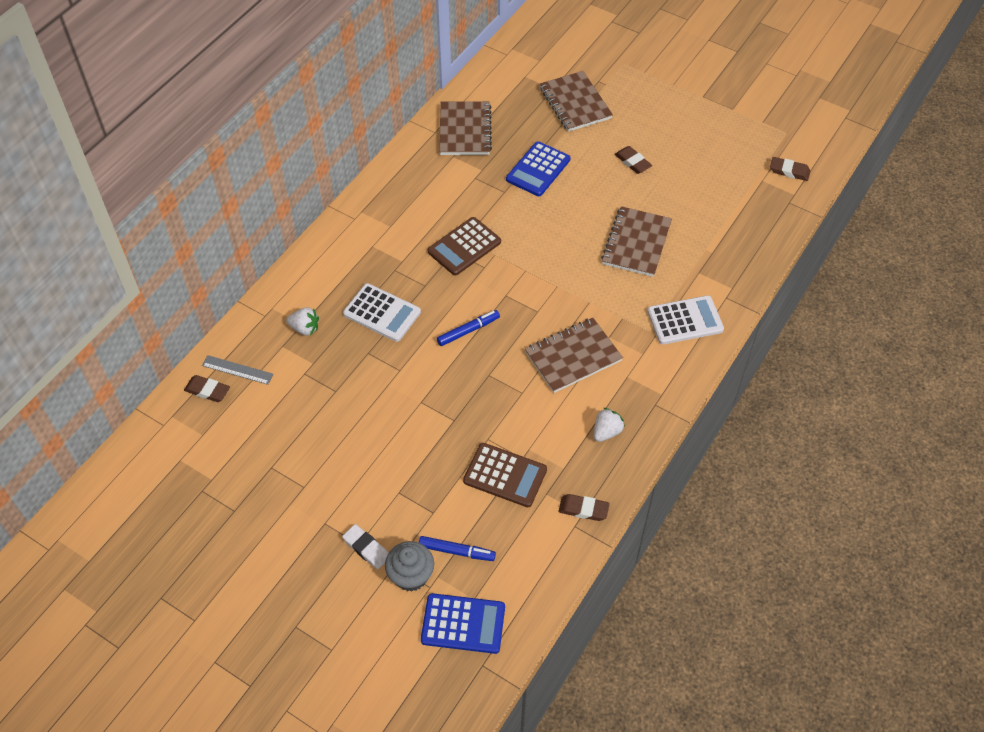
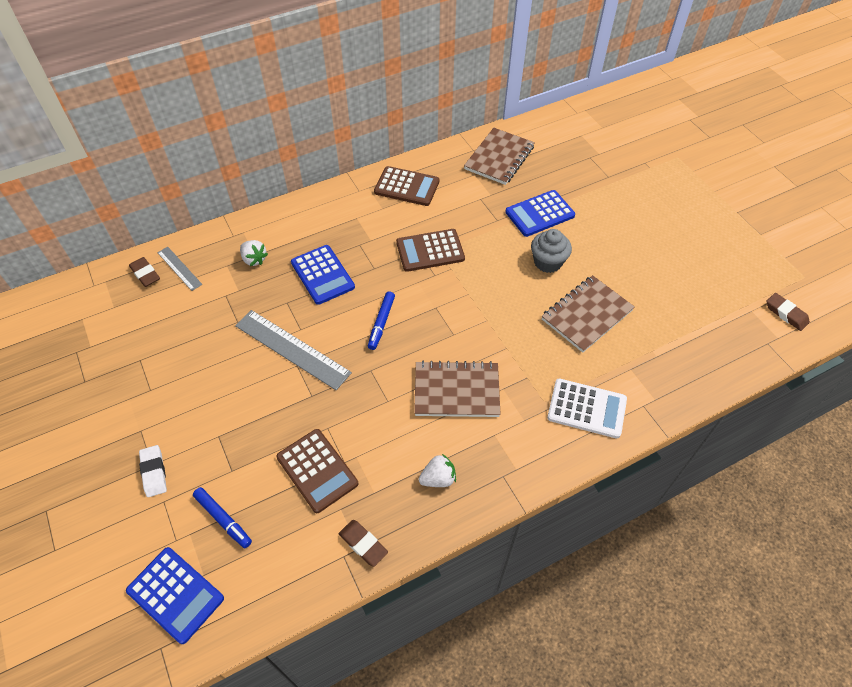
camera: 30 degrees right, 0 degrees up
(382, 313) = (322, 275): white calculator -> blue calculator
(398, 195) = (407, 187): none -> brown calculator
(406, 390) = (292, 349): none -> grey ruler
(411, 575) = (169, 519): grey cupcake -> grey cupcake (548, 262)
(468, 331) = (381, 323): blue marker -> blue marker turned 105 degrees clockwise
(575, 103) = (611, 173): brown notebook -> none
(632, 162) = (631, 242): brown eraser -> none

